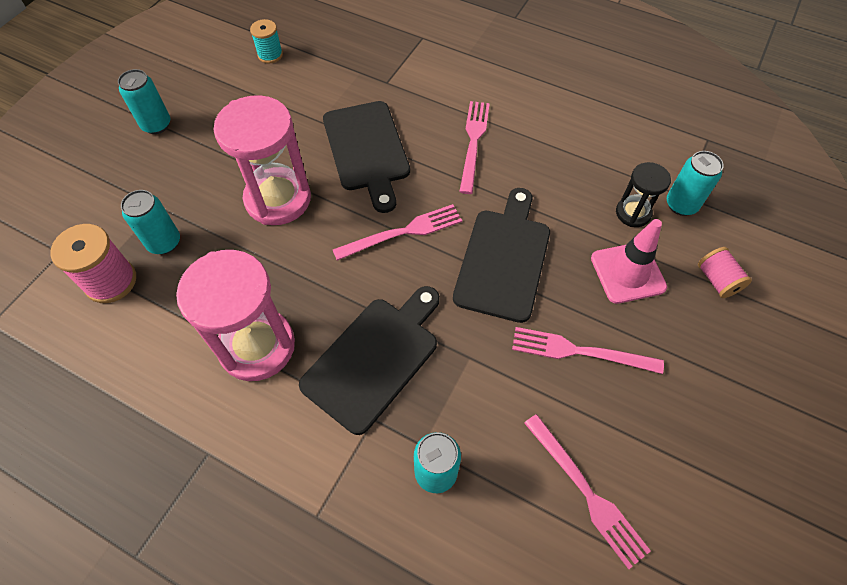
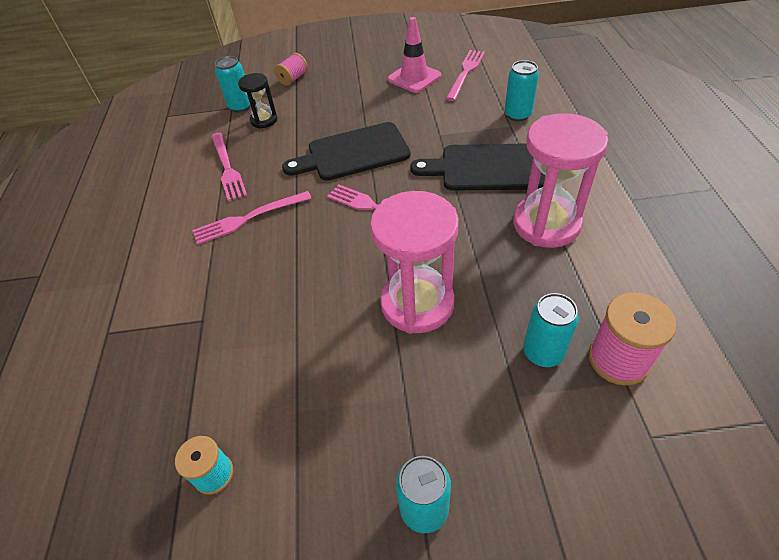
camera: 120 degrees left, 10 degrees down
(367, 150) = (308, 279): black cutting board -> none
(580, 351) = (390, 101): pink fork -> pink fork (227, 168)
(627, 273) = (316, 106): pink traffic cone -> pink traffic cone (414, 77)

